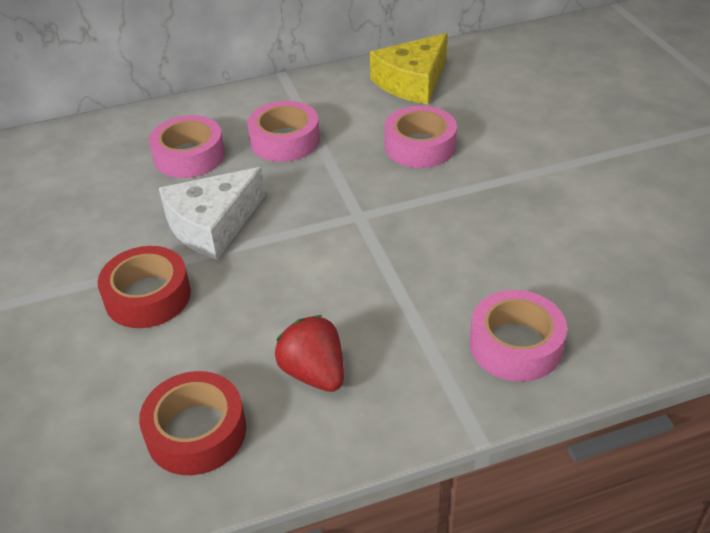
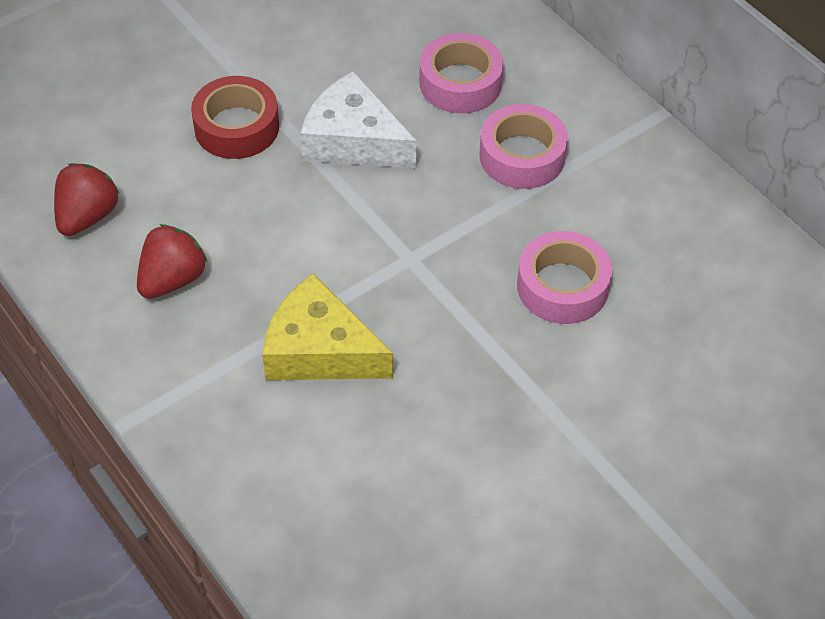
camera: 70 degrees right, 10 degrees up
(196, 432) = (87, 216): red tape -> red strawberry
(412, 82) = (705, 249): yellow cheese -> yellow cheese (319, 350)
(515, 345) = (250, 435): pink tape -> none

